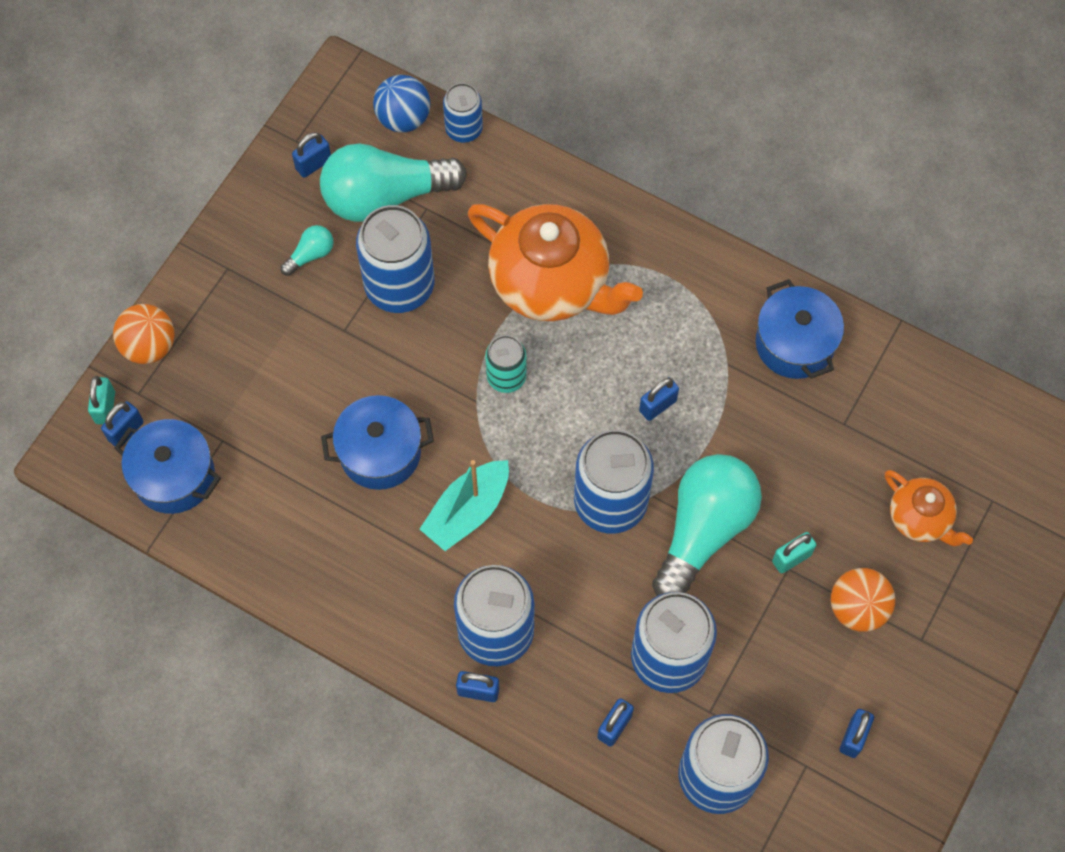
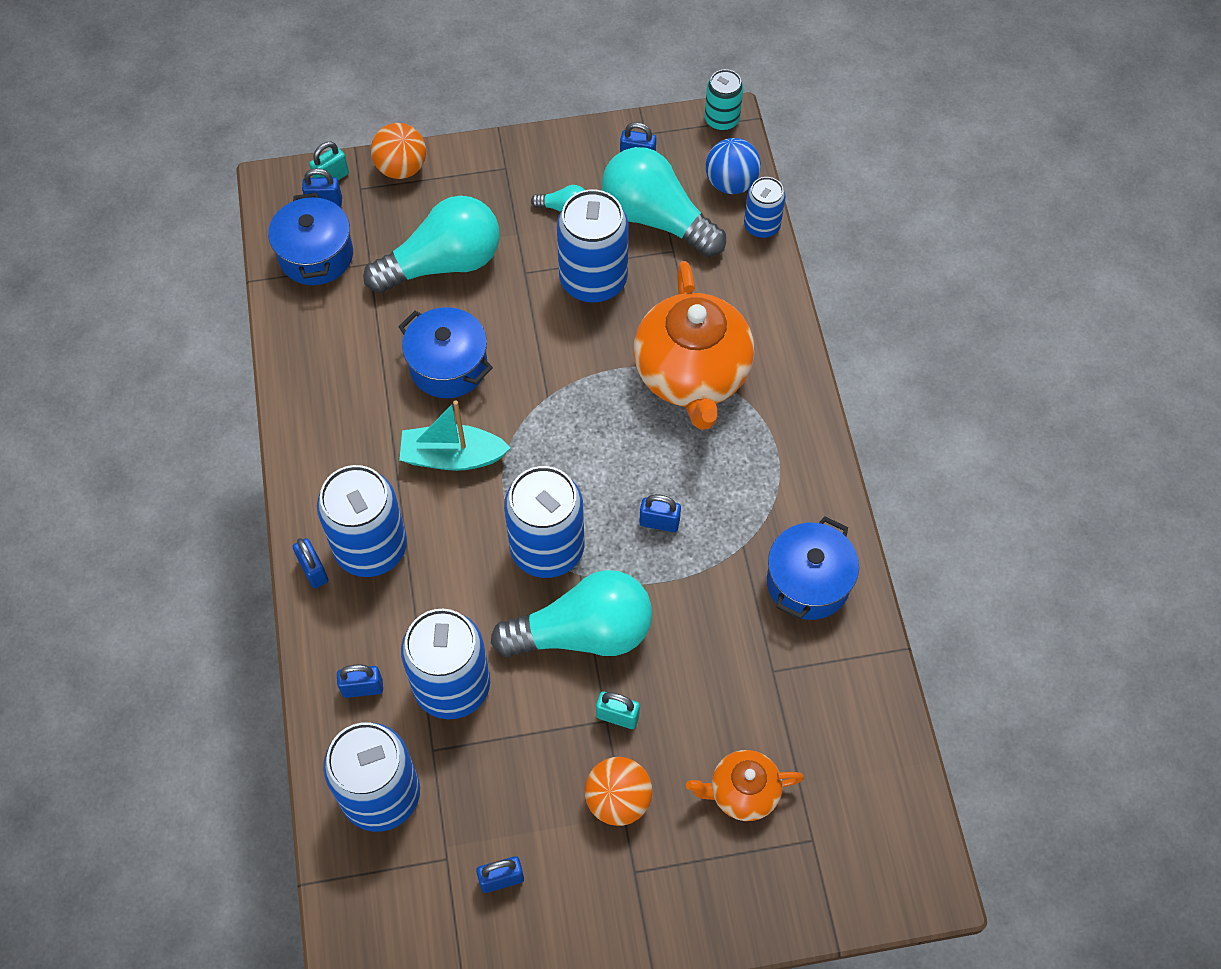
camera: 50 degrees right, 5 degrees down
(277, 384) = (443, 263): none -> turquoise light bulb
(506, 377) = (585, 402): turquoise can -> turquoise can (721, 120)
(920, 518) = (742, 792): orange teapot -> orange teapot turned 75 degrees clockwise

